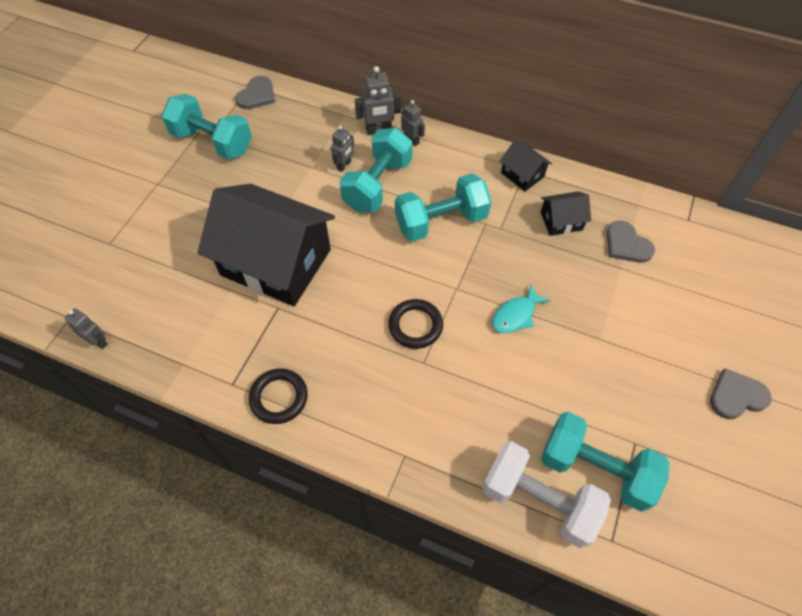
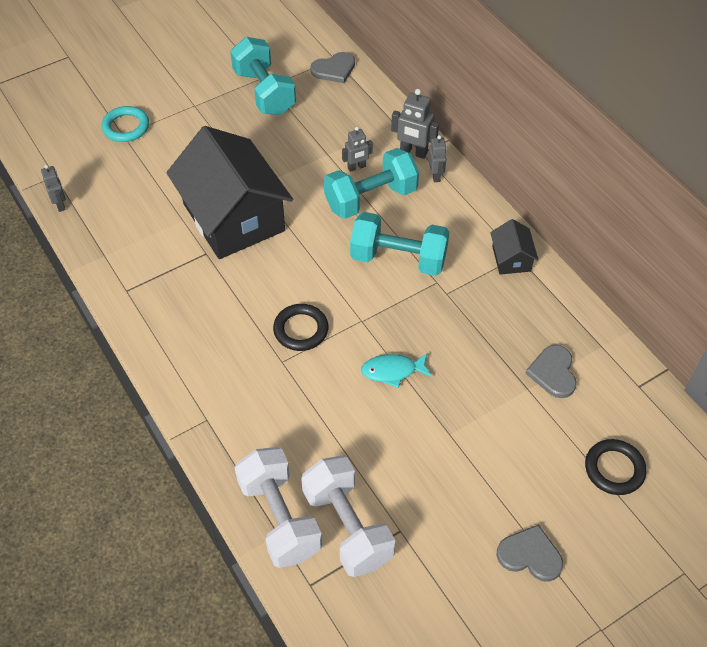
camera: 35 degrees right, 5 degrees down
(106, 235) = (126, 127): none -> turquoise ring
(279, 397) = (151, 320): black ring -> black ring (614, 469)
(561, 221) = (509, 318): black house -> none
(595, 469) = (347, 527): turquoise dumbbell -> white dumbbell

